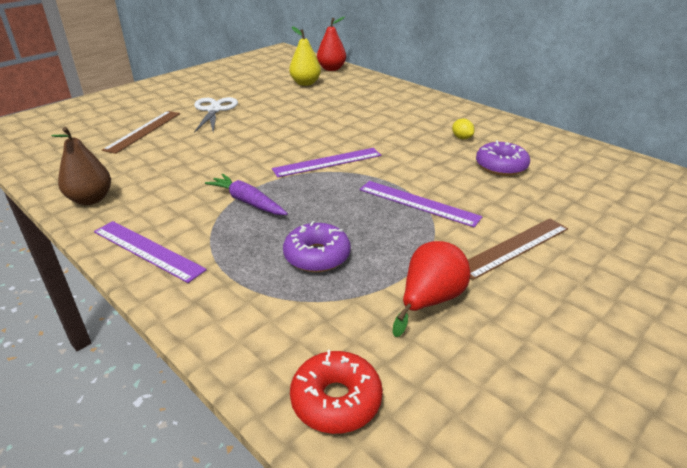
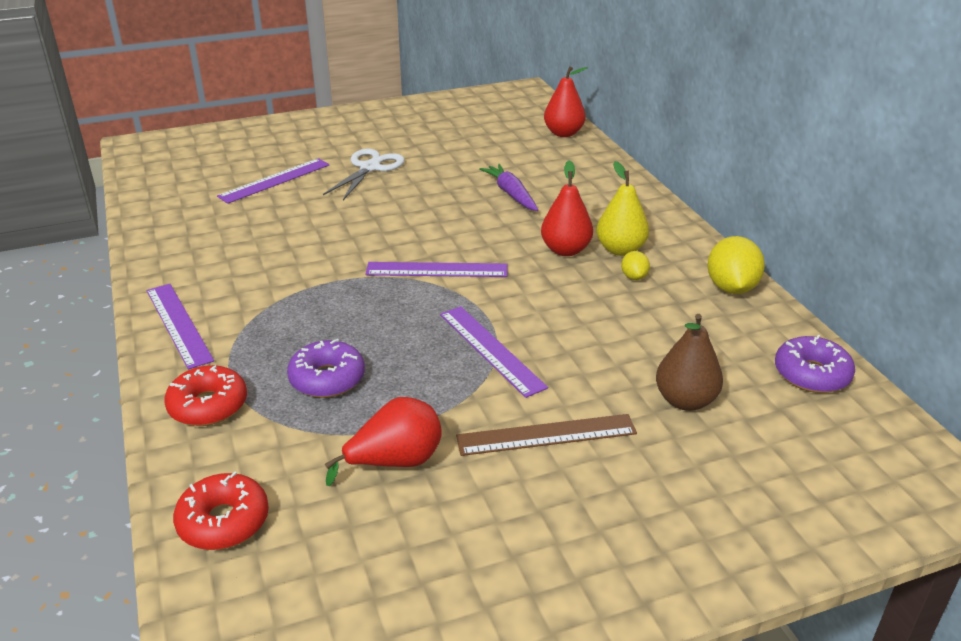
camera: 25 degrees right, 0 degrees up
(91, 199) = (168, 253): brown pear -> brown pear (685, 400)
(143, 131) = (274, 180): brown ruler -> purple ruler
(233, 307) = (208, 406): none -> red donut
(247, 202) = (311, 297): purple carrot -> purple carrot (511, 194)
(305, 83) = (509, 150): yellow pear -> yellow pear (620, 249)
(403, 132) = (565, 250): none -> red pear
(501, 166) = (643, 329): purple donut -> purple donut (811, 374)
(524, 131) = (731, 288): none -> yellow lemon

